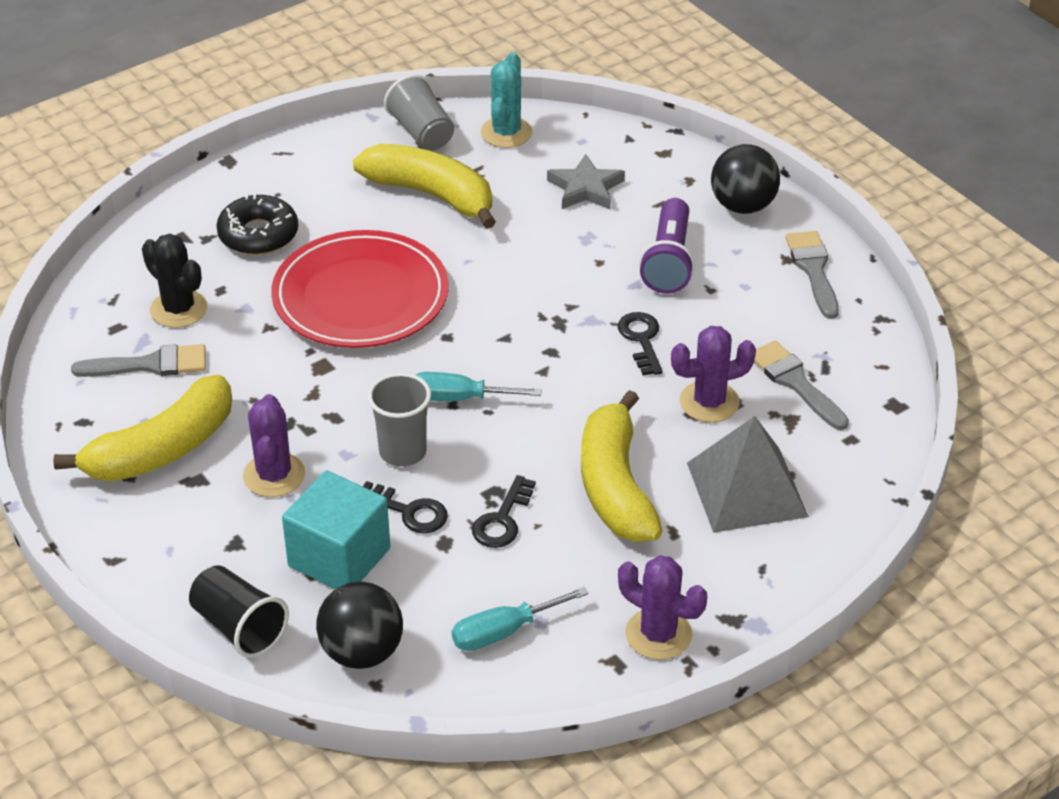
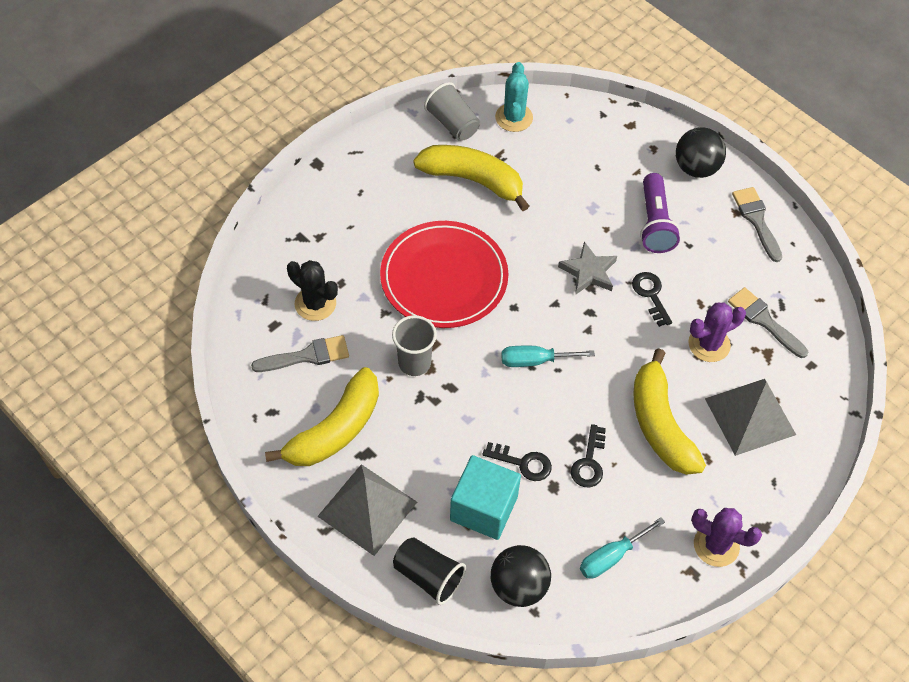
camera: 10 degrees left, 15 degrees up
(178, 542) = (367, 509): none -> grey pyramid
(258, 234) = (356, 229): black donut -> none
(274, 475) = (421, 443): purple cactus -> none
(402, 452) = (506, 412): grey cup -> grey cup (414, 363)
(585, 188) = (582, 163): grey star -> grey star (588, 272)

